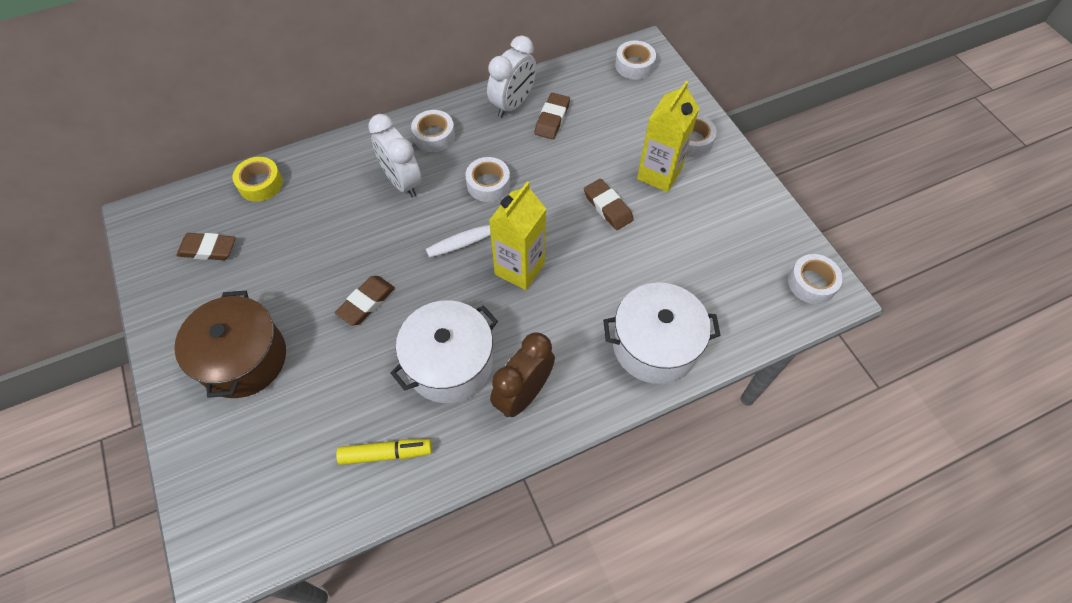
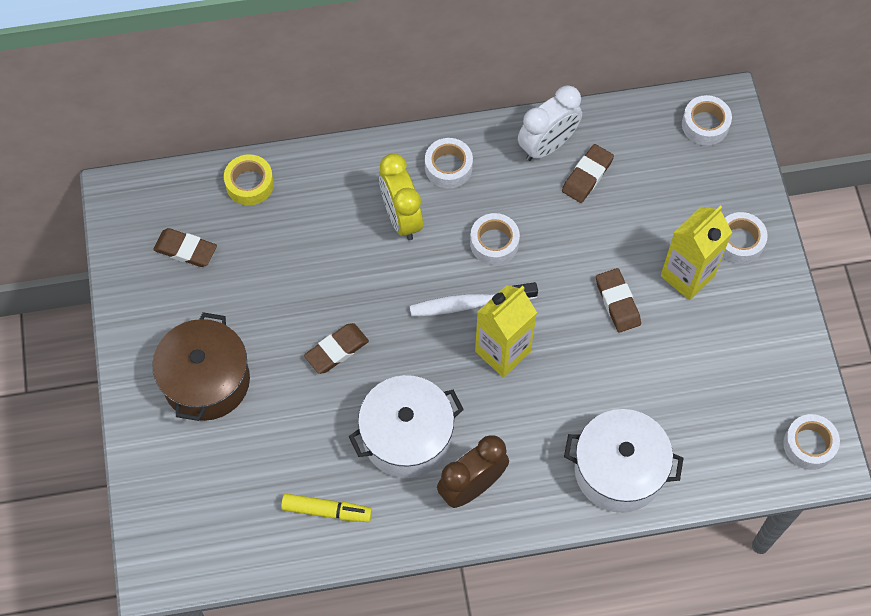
camera: 15 degrees right, 5 degrees up
(402, 182) = (401, 218): white clock -> yellow clock

